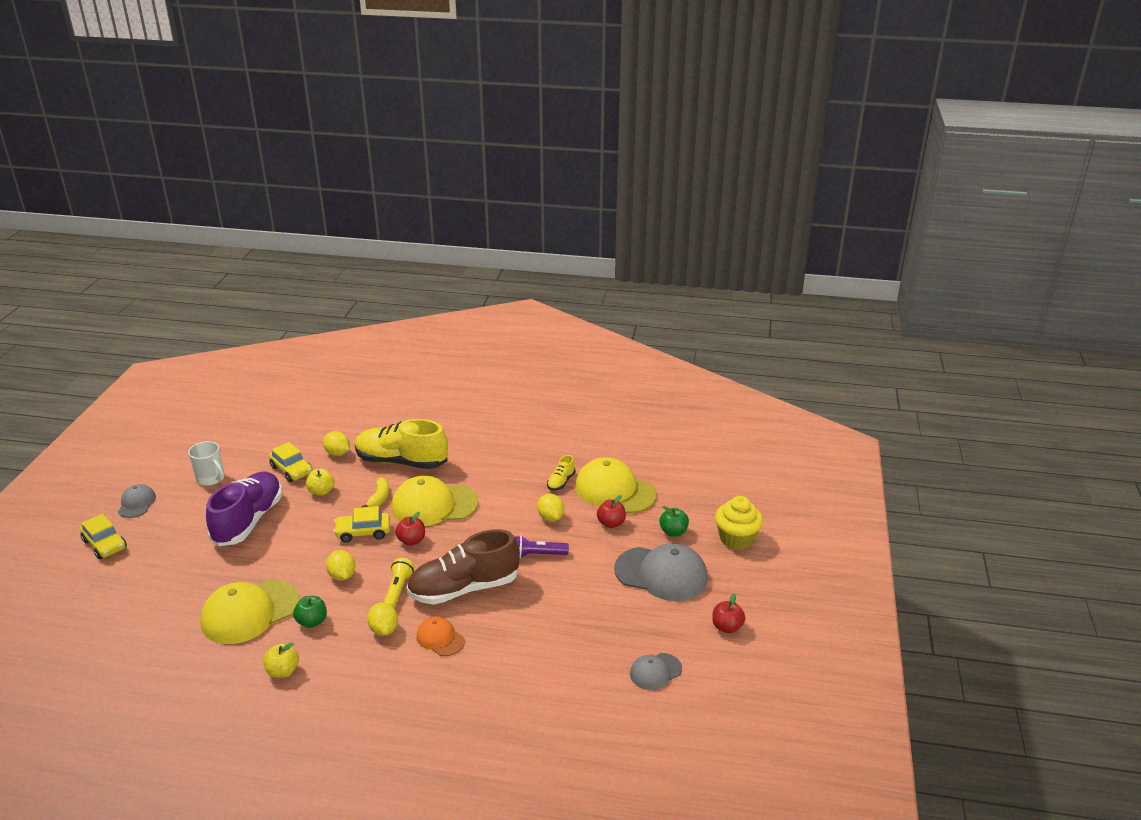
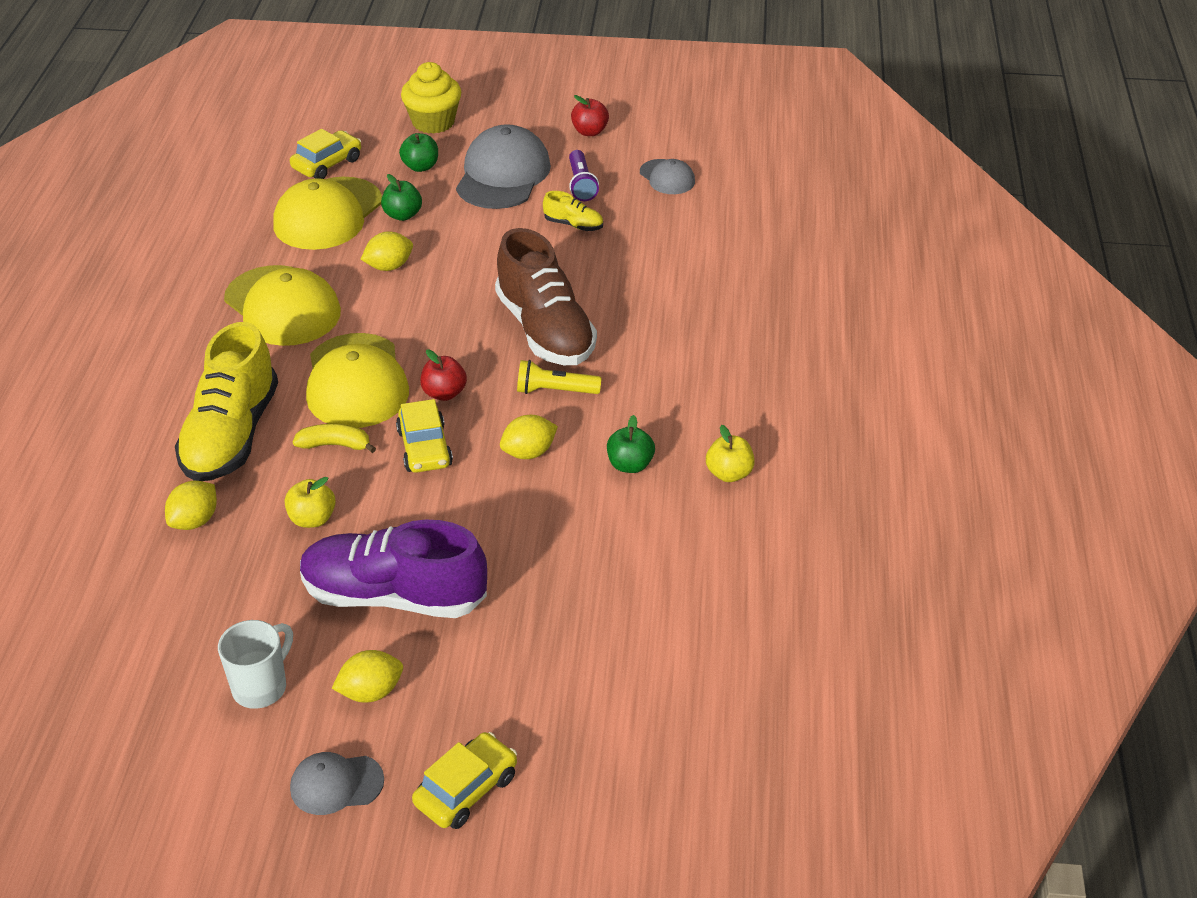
camera: 95 degrees left, 10 degrees up
(250, 612) = (619, 537): yellow cap -> yellow cap (282, 306)
(291, 470) = (242, 573): yellow car -> yellow car (327, 164)
(384, 629) = (634, 392): yellow lemon -> yellow lemon (371, 692)
(440, 638) = (643, 340): orange cap -> none
(538, 555) = (471, 272): purple flashlight -> purple flashlight (581, 184)
(561, 482) = (304, 262): yellow shoe -> yellow shoe (573, 225)
(611, 523) = (402, 215): red apple -> green apple

